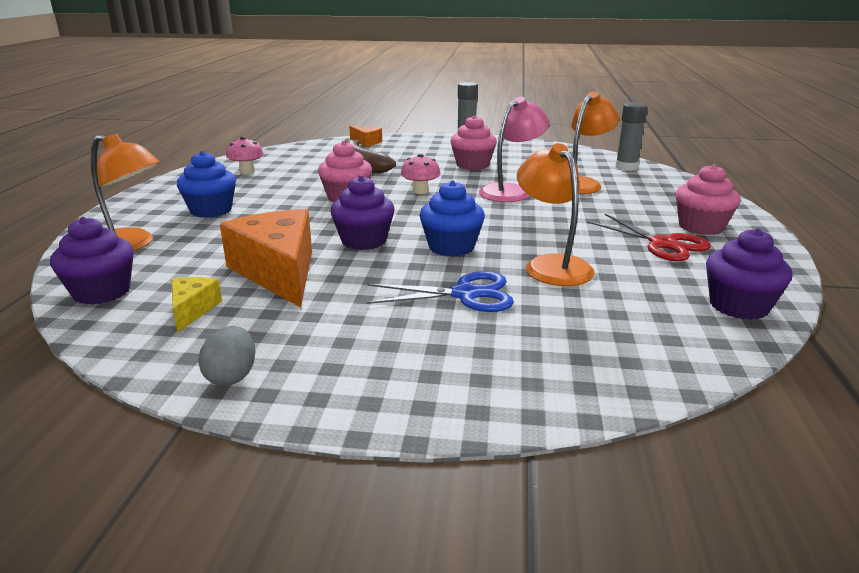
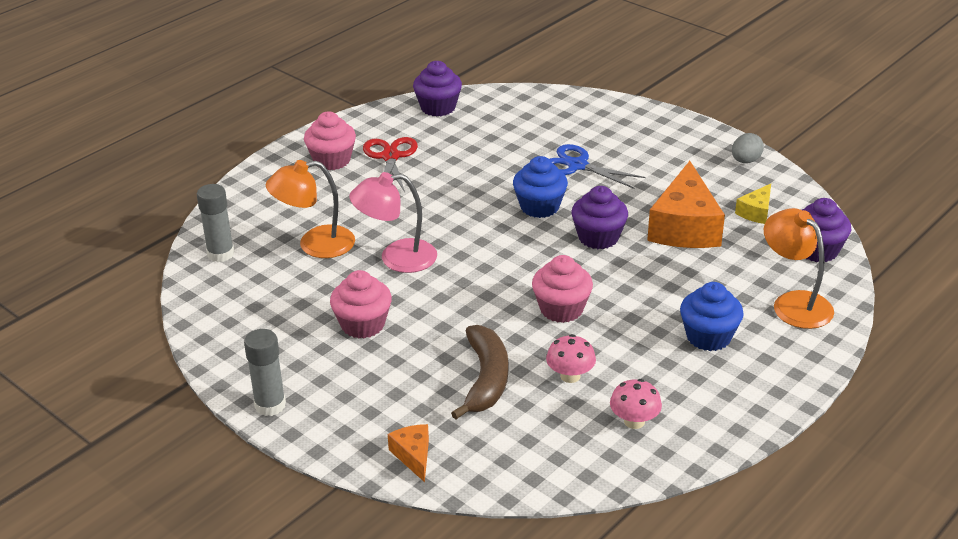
camera: 145 degrees left, 10 degrees up
(420, 191) = (479, 292): pink mushroom -> pink mushroom (570, 376)
(551, 265) = (493, 167): orange lamp -> none

